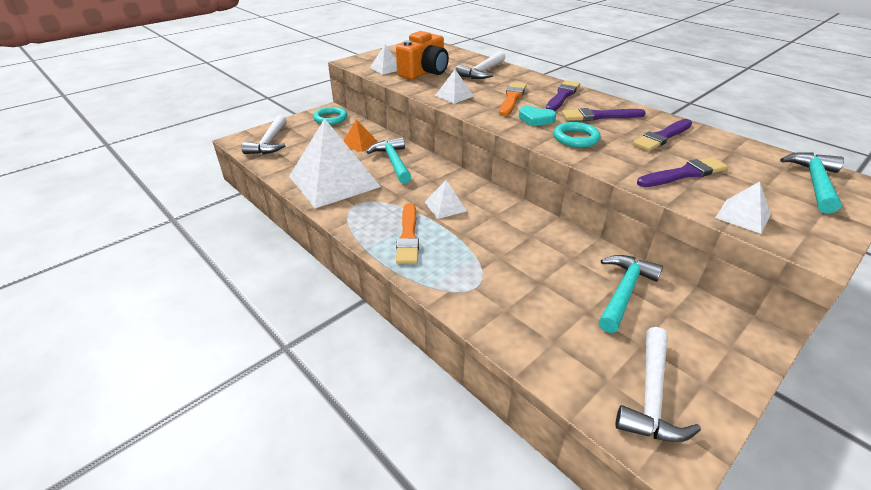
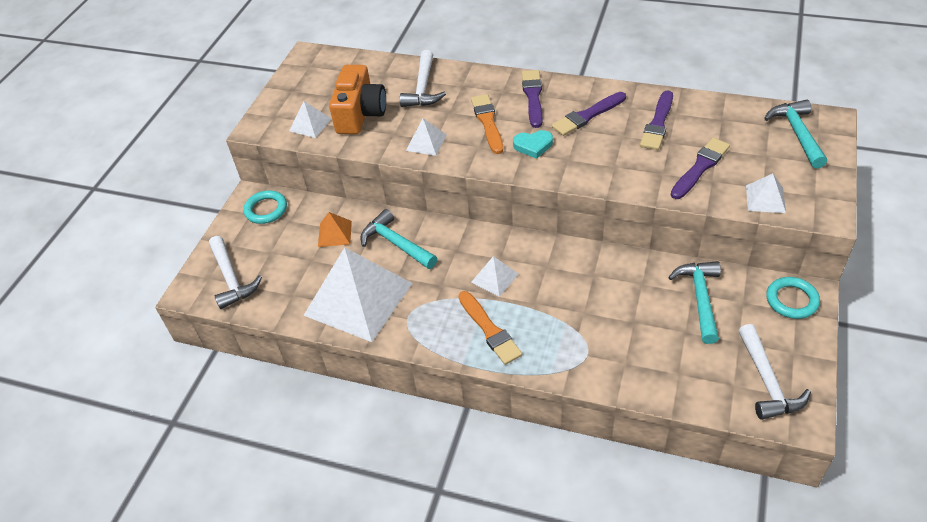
camera: 25 degrees left, 10 degrees up
(576, 138) = (587, 158): turquoise ring -> turquoise ring (791, 300)

